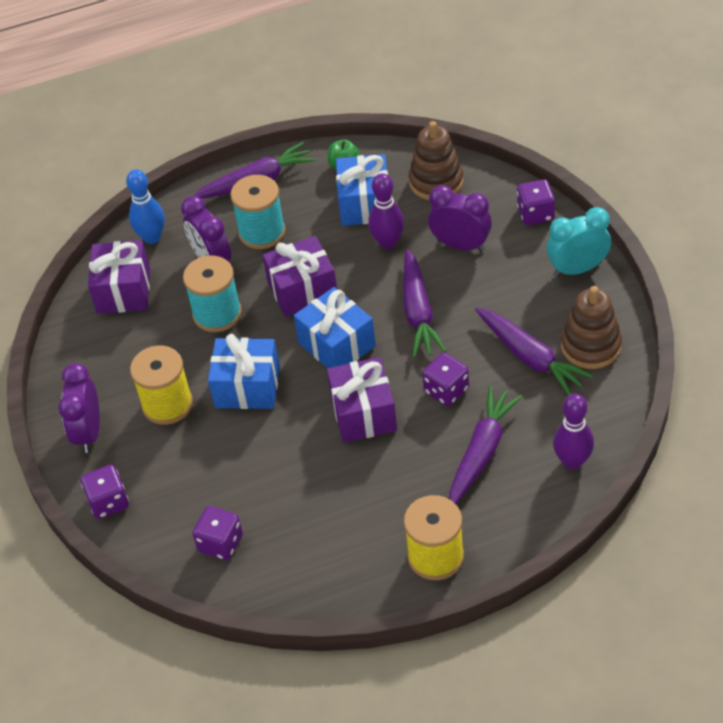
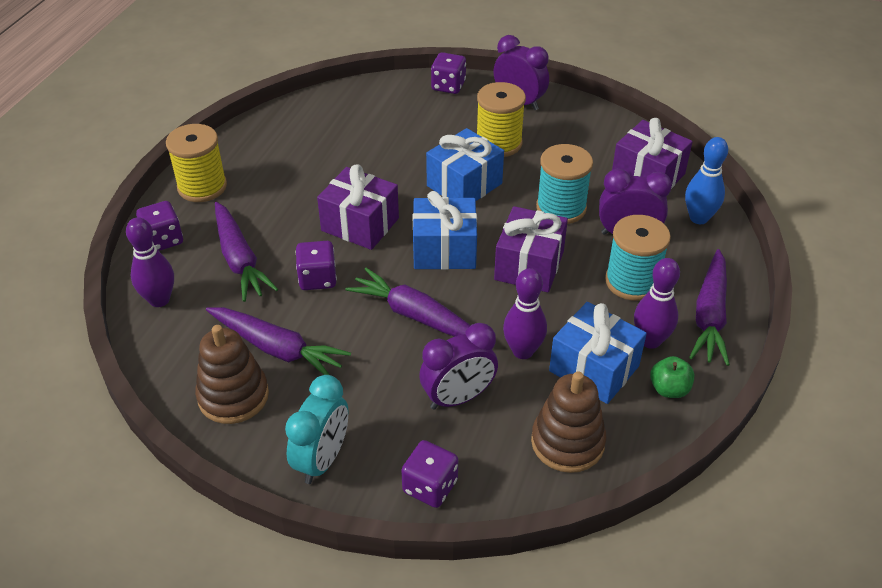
camera: 125 degrees right, 5 degrees down
(220, 543) = (351, 111): purple dice -> purple dice (163, 240)
(311, 194) = (650, 340): none -> purple bowling pin
(530, 357) = (277, 349): purple carrot -> purple carrot turned 150 degrees counterclockwise

